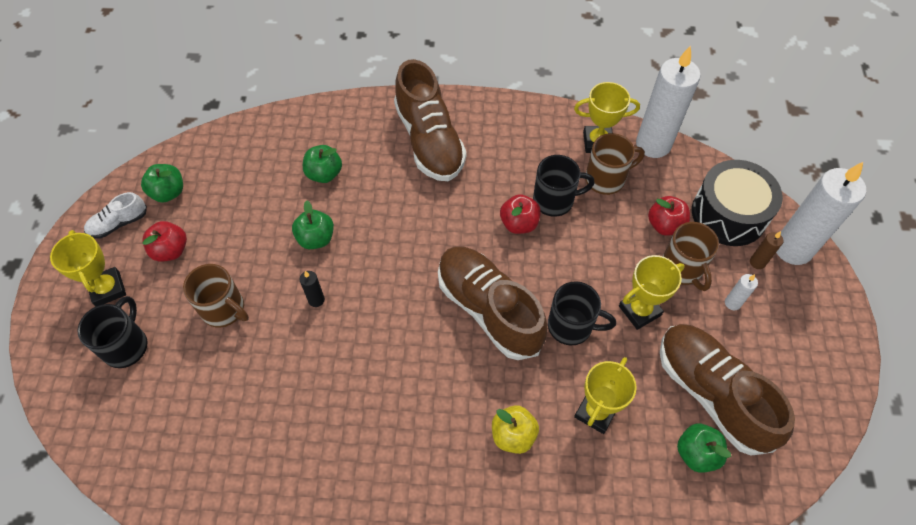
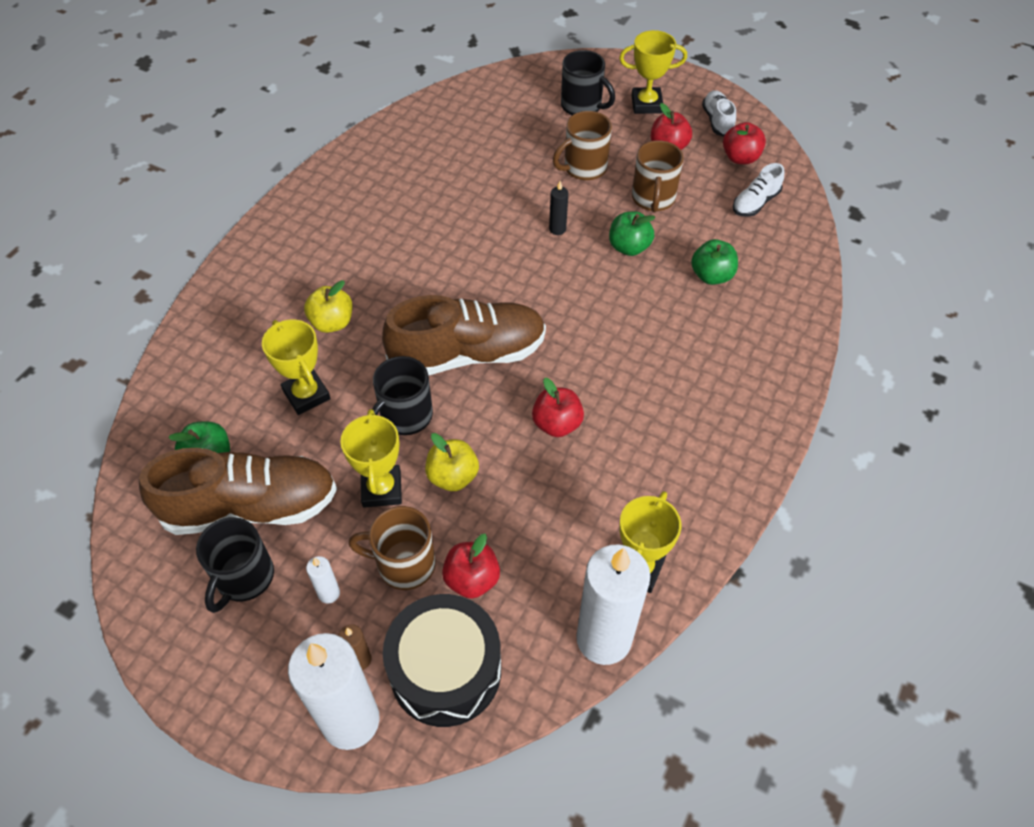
camera: 115 degrees right, 5 degrees down
(168, 192) = (740, 158): green apple -> red apple
(225, 167) = (755, 203): none -> white shoe
(429, 140) = (720, 384): brown shoe -> none
(555, 200) = (570, 474): black mug -> black mug (244, 578)
(601, 270) = (453, 476): none -> yellow apple
(606, 179) = (575, 548): brown mug -> brown mug (653, 199)

